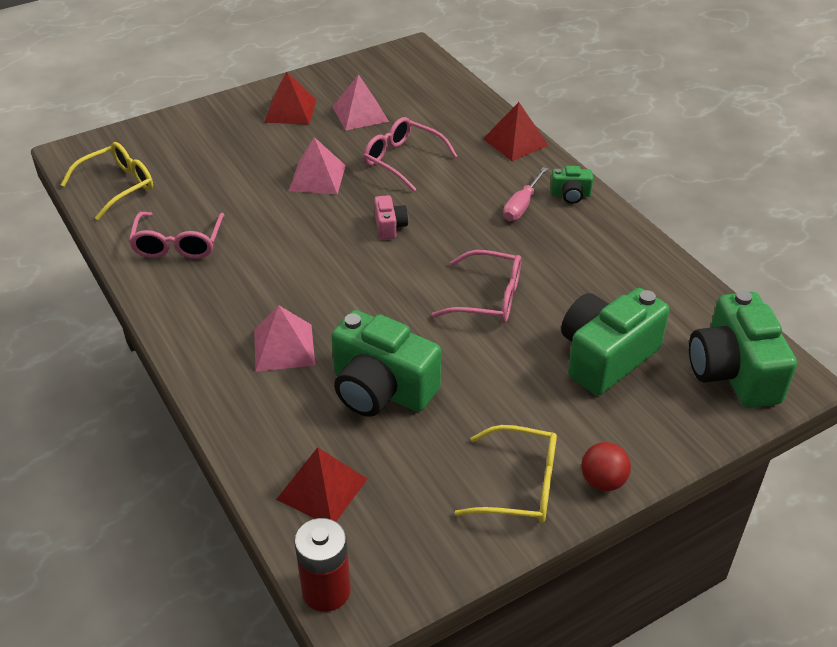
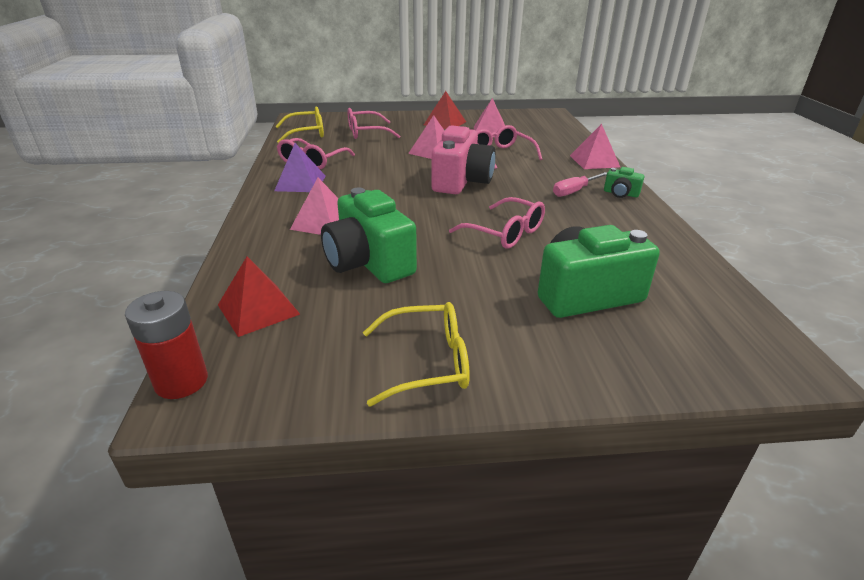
camera: 25 degrees right, 10 degrees down
(199, 162) = (366, 132): none -> pink glasses
(199, 290) = (300, 183): none -> purple pyramid
(390, 226) = (461, 181): pink camera -> pink camera, size x2.16
(515, 142) = (594, 161): red pyramid -> pink pyramid
(520, 486) = (428, 362): yellow glasses -> yellow glasses turned 45 degrees counterclockwise
(603, 481) = (515, 386): red ball -> none
(733, 372) = (719, 341): green camera -> none

